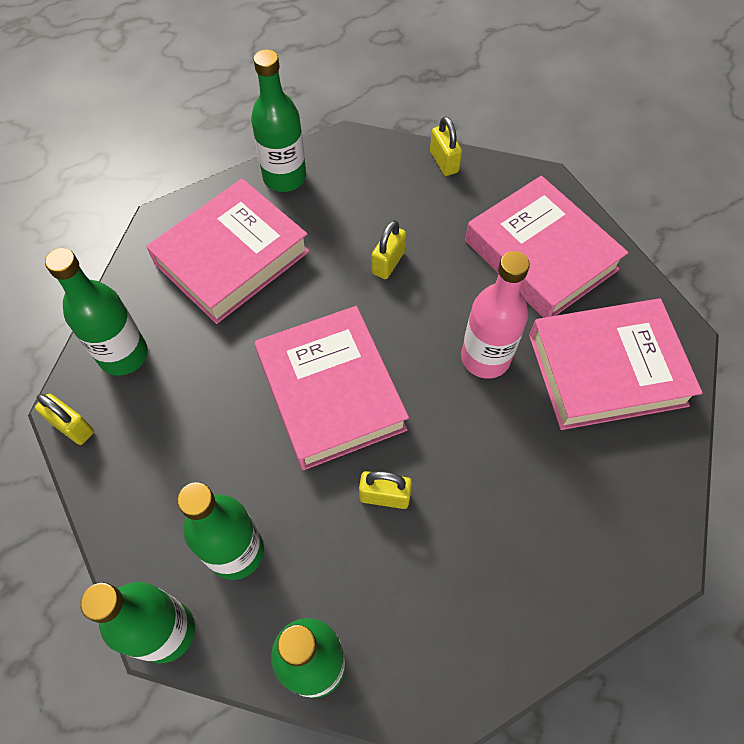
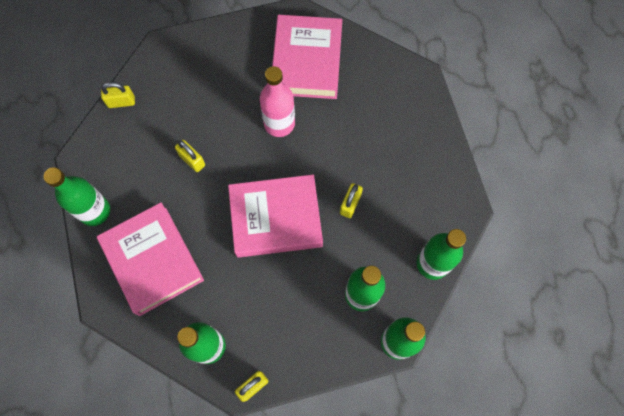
camera: 75 degrees left, 10 degrees up
(540, 255) = (217, 68): pink book -> none

